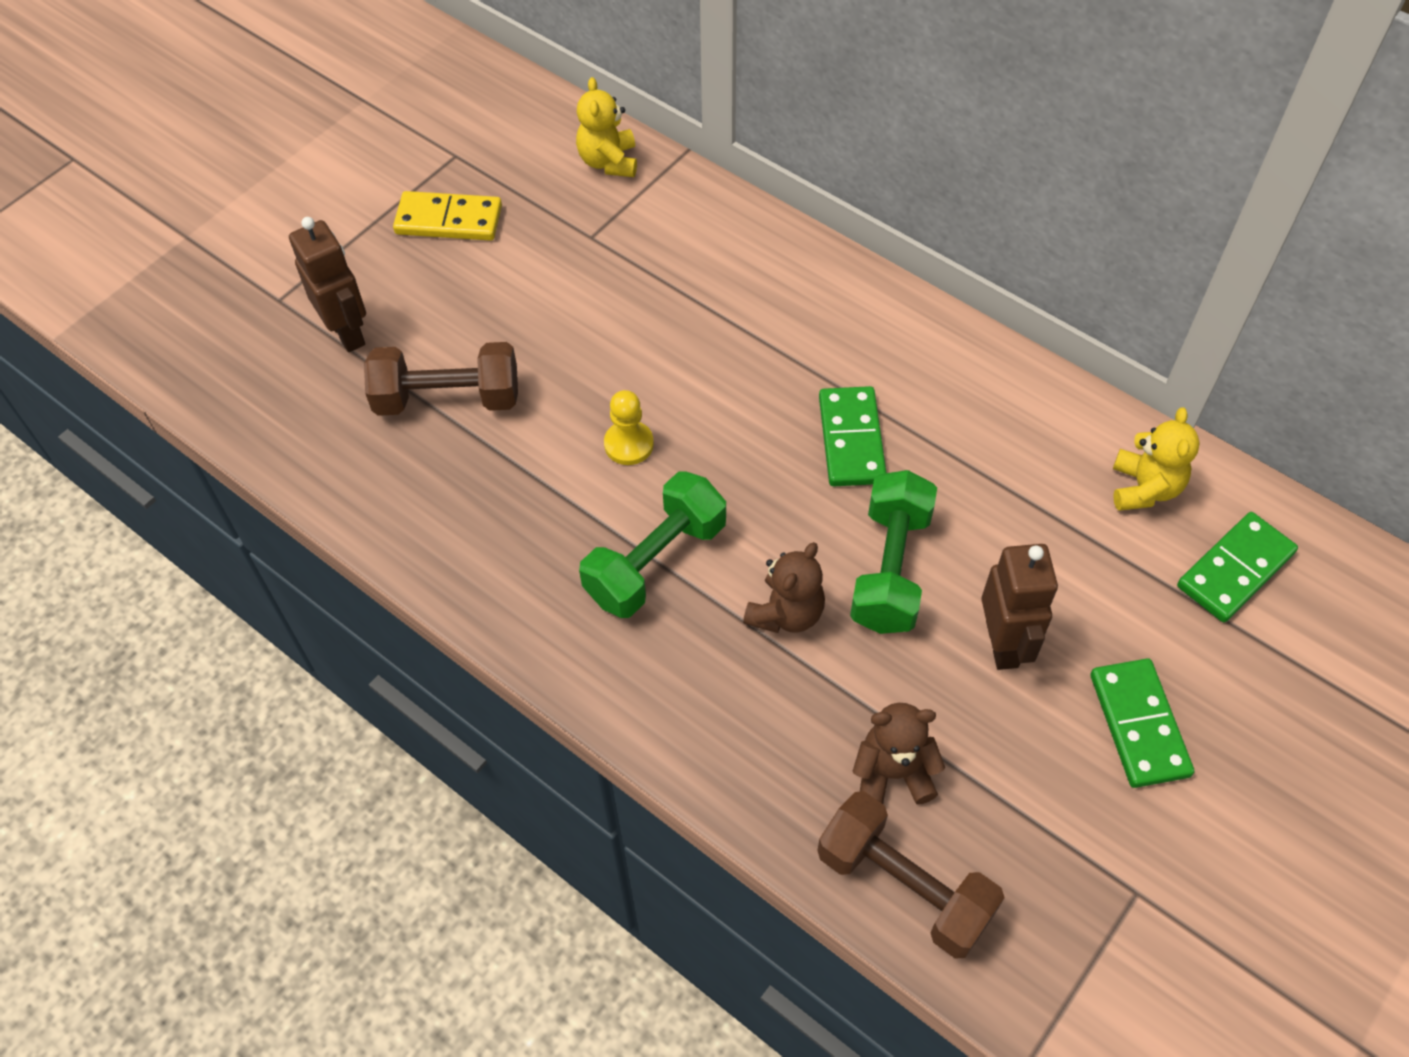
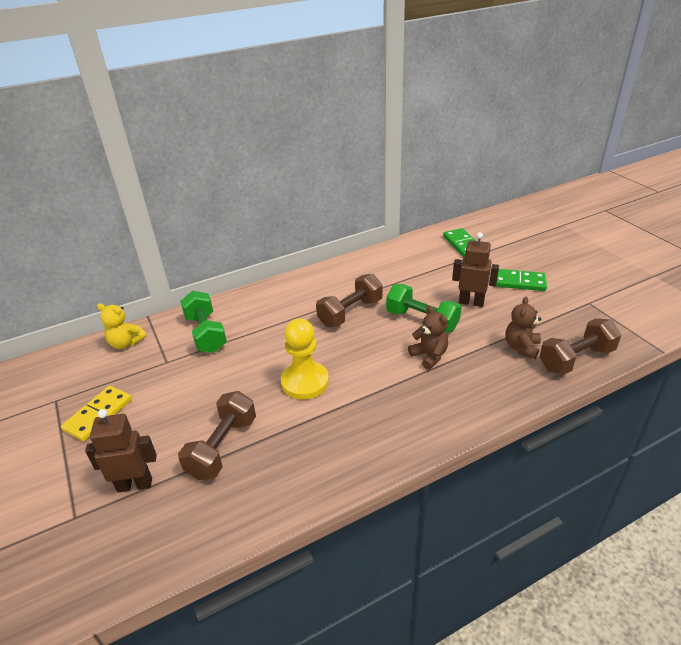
camera: 65 degrees left, 20 degrees down
(629, 444) = (305, 382): yellow pawn -> yellow pawn, size x1.78
(655, 561) = (379, 390): green dumbbell -> green dumbbell (206, 333)
(851, 439) = (350, 312): green domino -> brown dumbbell
(1144, 488) = (418, 252): yellow teddy bear -> none

